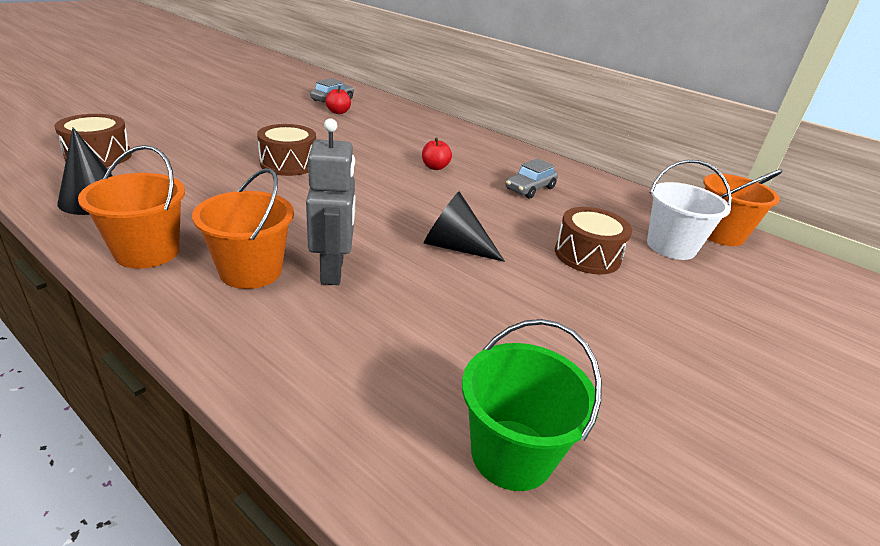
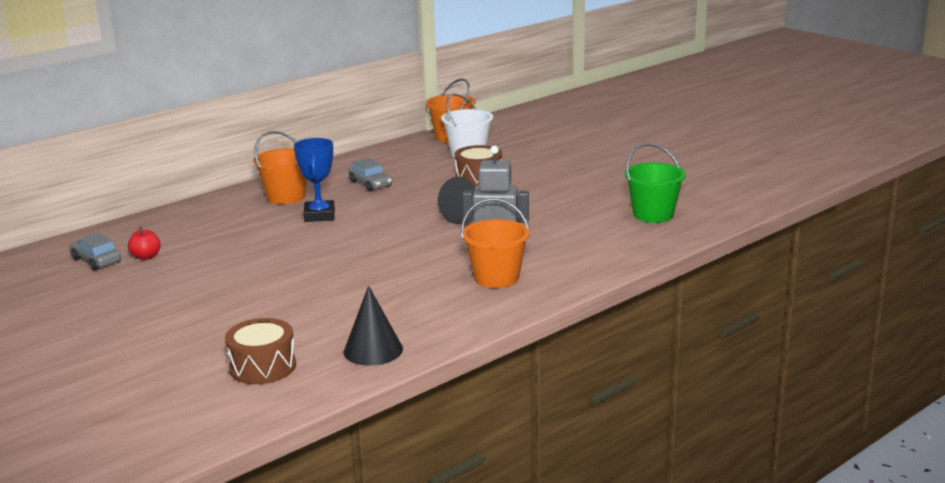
camera: 75 degrees left, 10 degrees down
(147, 252) = (468, 315): orange bucket -> orange bucket (286, 197)
(288, 164) = (301, 275): brown drum -> none
(435, 167) = (319, 215): red apple -> blue trophy

